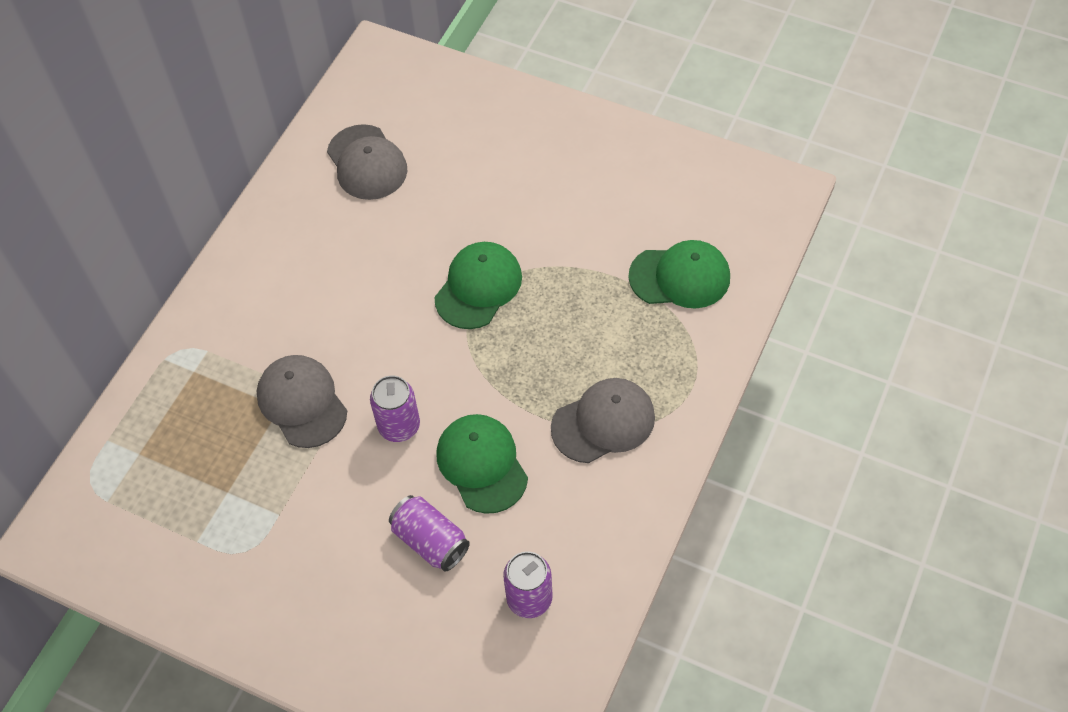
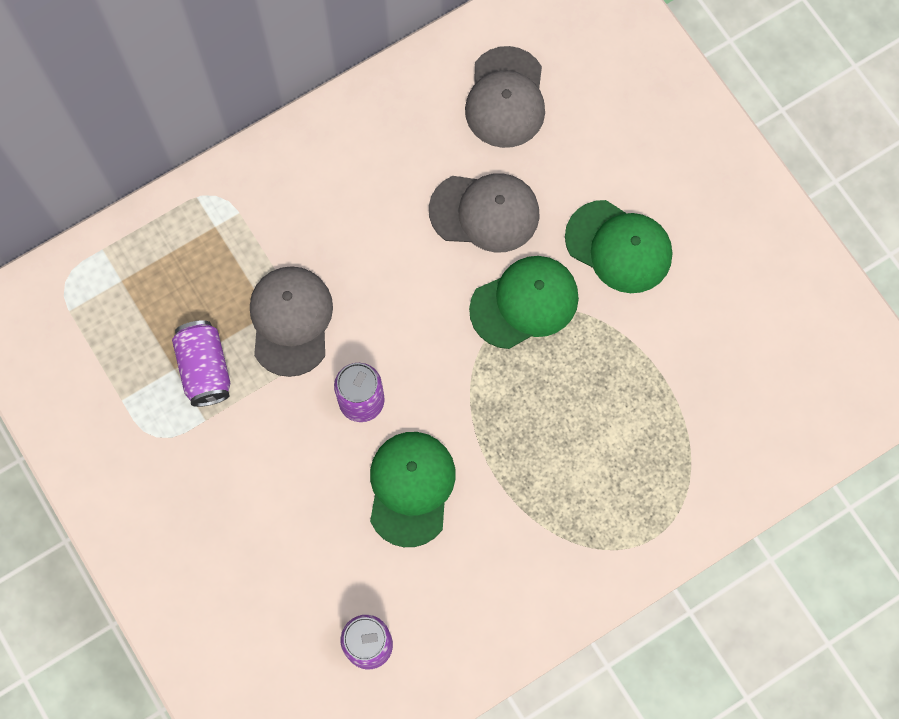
camera: 30 degrees right, 15 degrees up
(430, 541) = (318, 533): purple can -> purple can (205, 369)
(603, 422) = (548, 519): grey cap -> grey cap (485, 212)
(680, 277) = (723, 415): green cap -> green cap (619, 247)

